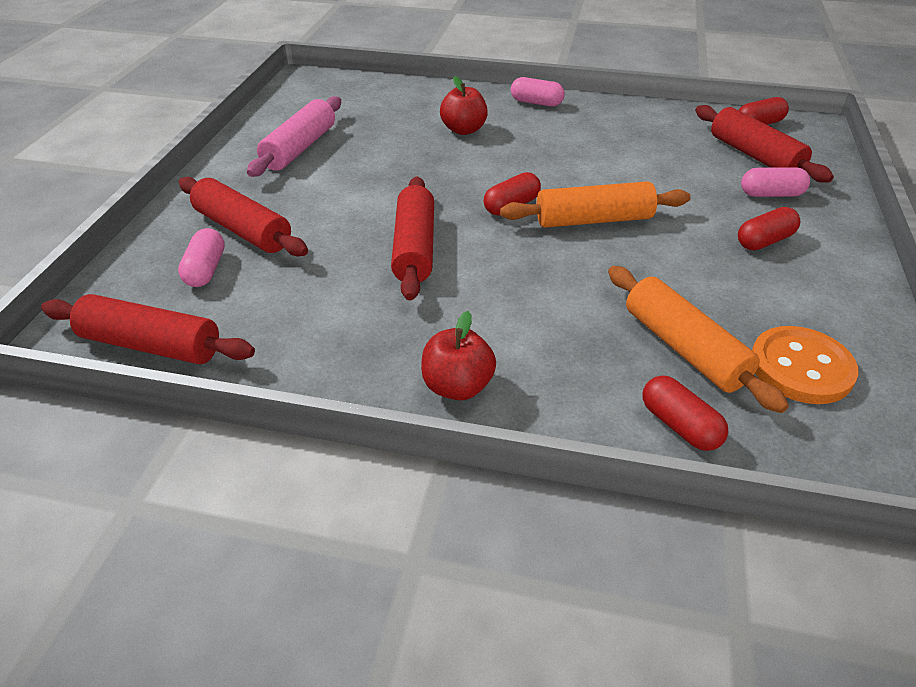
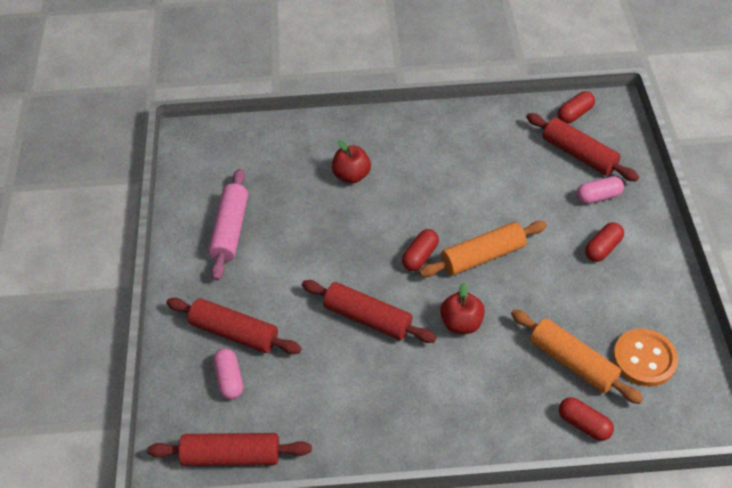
camera: 15 degrees left, 10 degrees up
(414, 248) = (367, 318): red rolling pin -> red rolling pin turned 45 degrees counterclockwise
(457, 386) = (444, 432): red apple -> red apple (461, 323)
(536, 103) = (397, 126): pink capsule -> none

